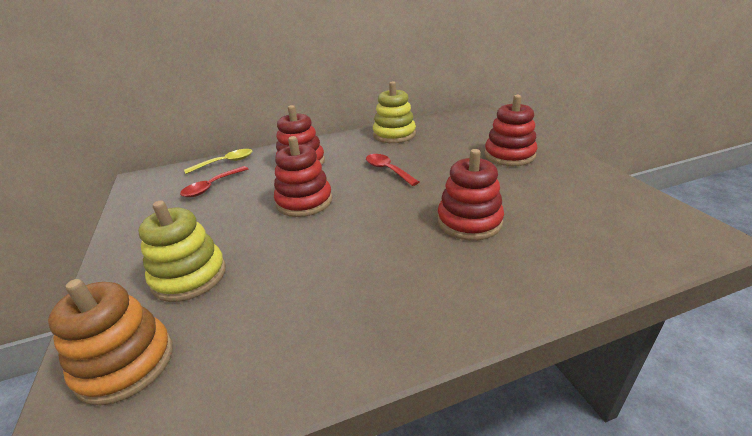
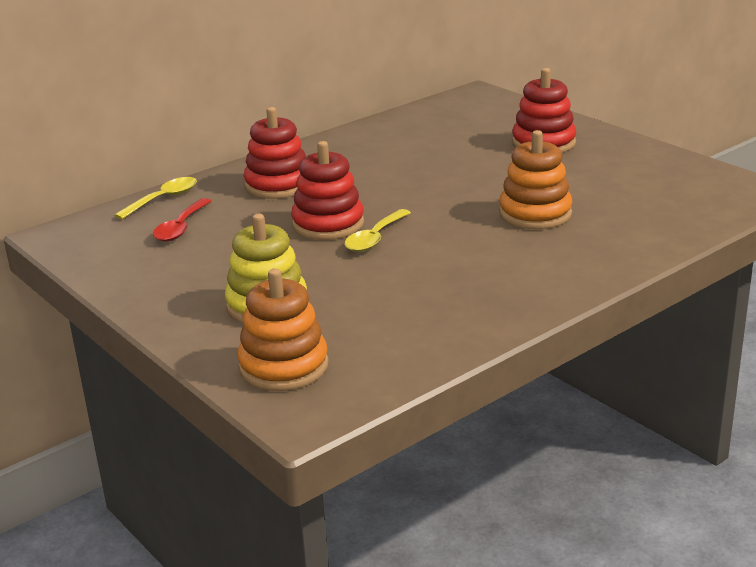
camera: 20 degrees left, 5 degrees down
(326, 222) = (375, 238): none -> yellow spoon
(387, 170) = (404, 178): red spoon -> none
(394, 135) = (378, 136): yellow stacking toy -> none
(469, 222) = (535, 214): red stacking toy -> orange stacking toy

